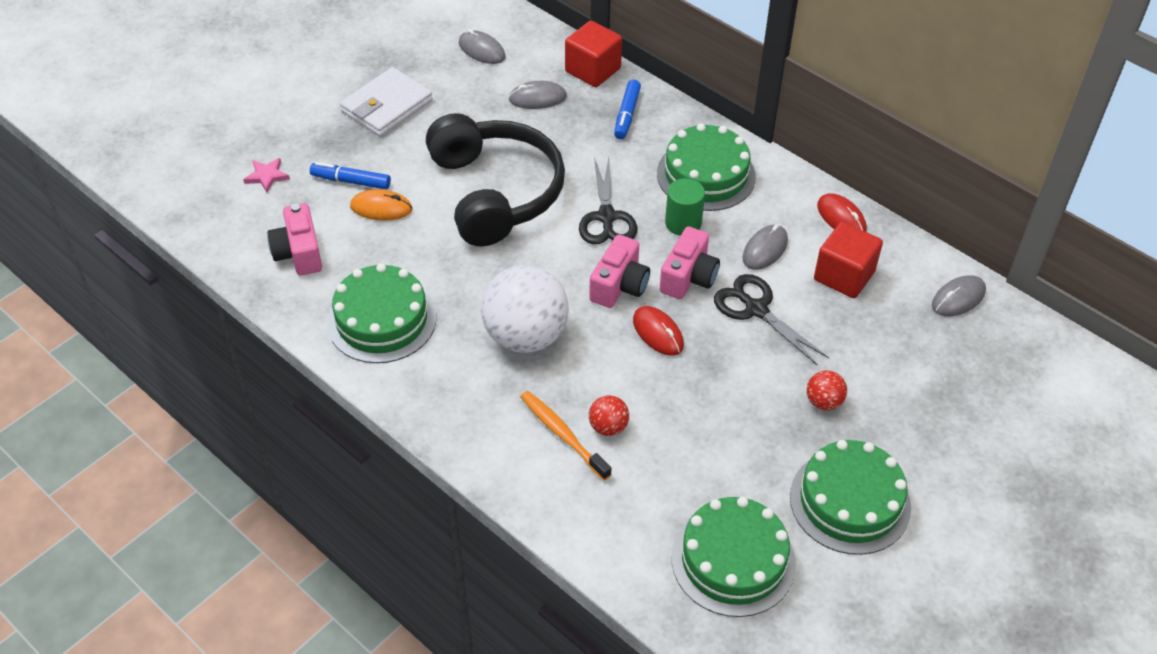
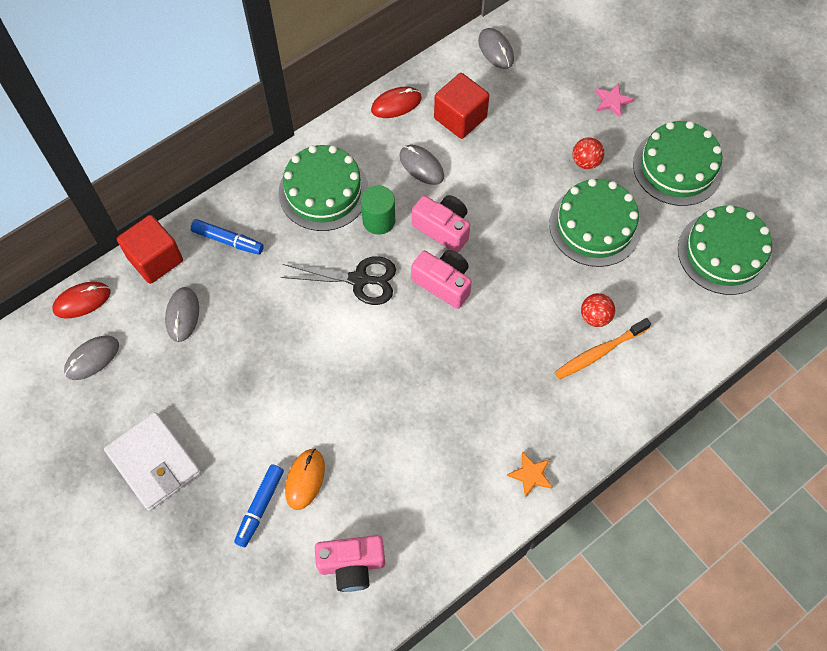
camera: 80 degrees left, 15 degrees up
(267, 176) = (232, 595): pink star -> pink star (612, 101)
(382, 320) = (453, 490): green cake -> green cake (595, 226)
(405, 383) = (531, 475): none -> orange star
(496, 192) = (307, 370): black headphones -> none
(525, 336) = (490, 367): white ball -> none
(658, 333) = (501, 263): red mouse -> red mouse (82, 301)
(756, 309) = (486, 186): black scissors -> none

